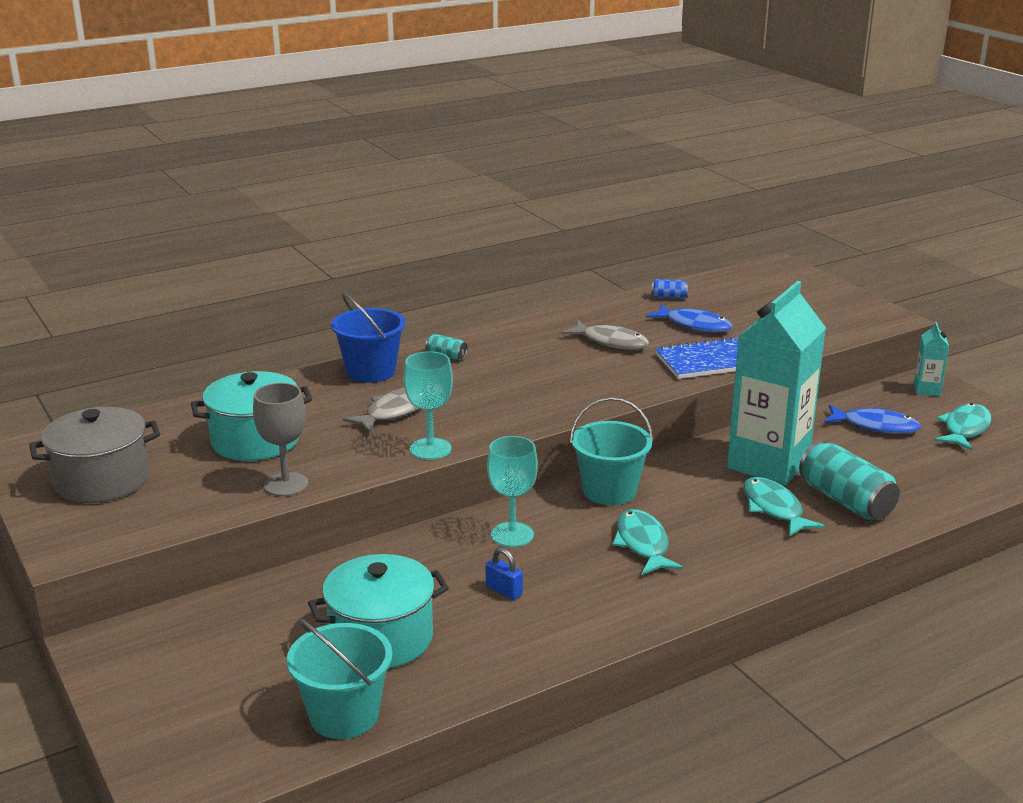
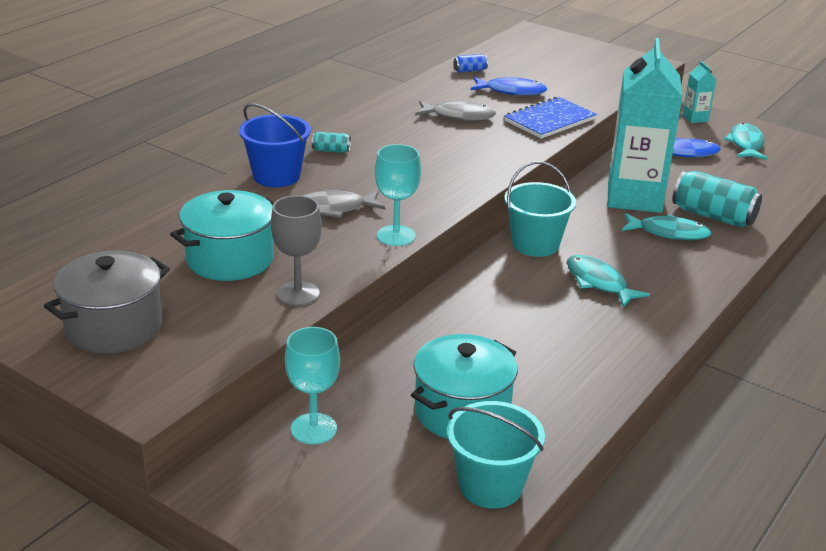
camera: 25 degrees left, 5 degrees up
(394, 412) = (333, 209): grey fish -> grey fish turned 120 degrees counterclockwise
(504, 590) = (526, 346): blue padlock -> none
(512, 535) = (491, 298): turquoise goblet -> turquoise goblet (313, 429)
(774, 508) = (669, 233): turquoise fish -> turquoise fish turned 150 degrees clockwise

